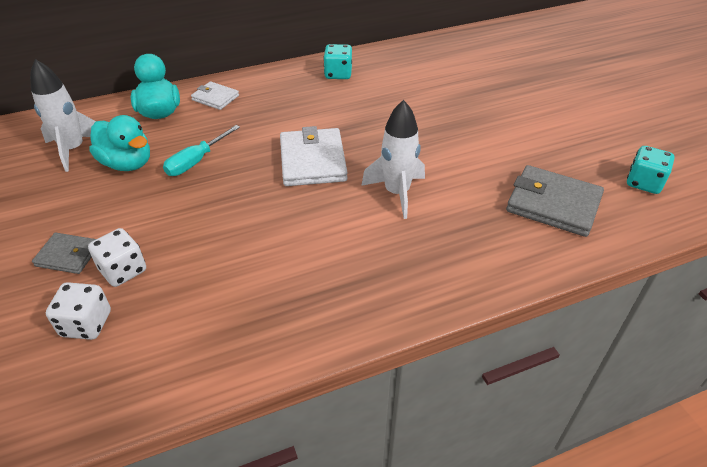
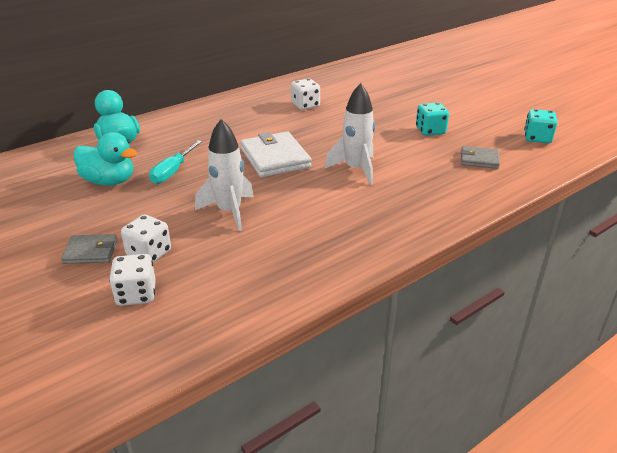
camera: 15 degrees left, 10 degrees down
(73, 150) = (51, 178): white rocket -> white rocket (229, 211)
(215, 98) = (165, 127): white wallet -> none
(338, 74) = (265, 99): turquoise dice -> turquoise dice (430, 131)
(379, 89) = (305, 105): none -> white dice
(553, 204) = (479, 160): grey wallet -> grey wallet, size x0.57

